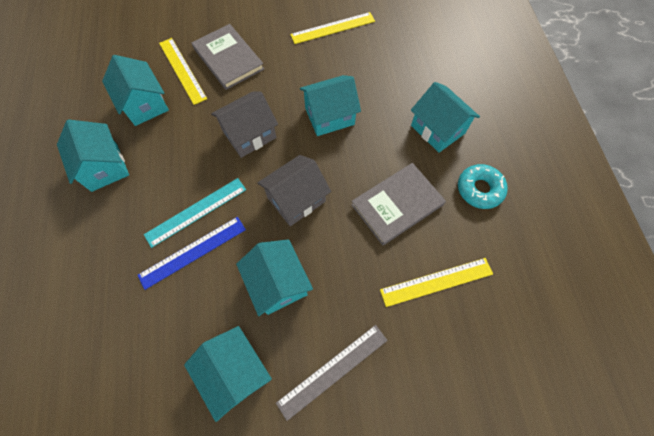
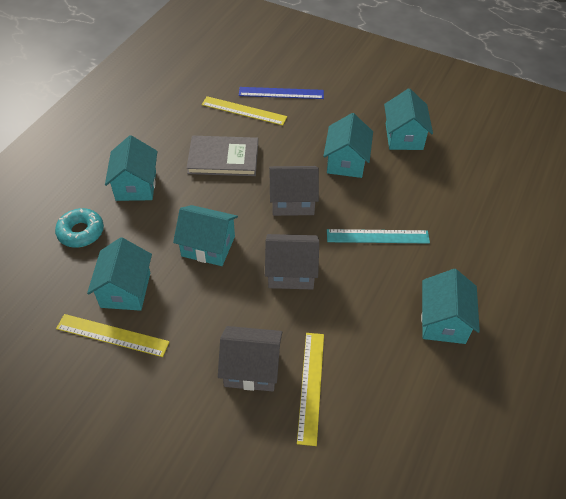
camera: 145 degrees left, 15 degrees down
(144, 104) = (374, 367): turquoise house -> turquoise house (125, 290)
(193, 252) = (396, 211): blue ruler -> blue ruler (281, 93)
(228, 59) = (251, 368): grey book -> grey house
(333, 370) = (344, 109): grey ruler -> none
(479, 189) = (158, 135): turquoise donut -> turquoise donut (81, 232)

